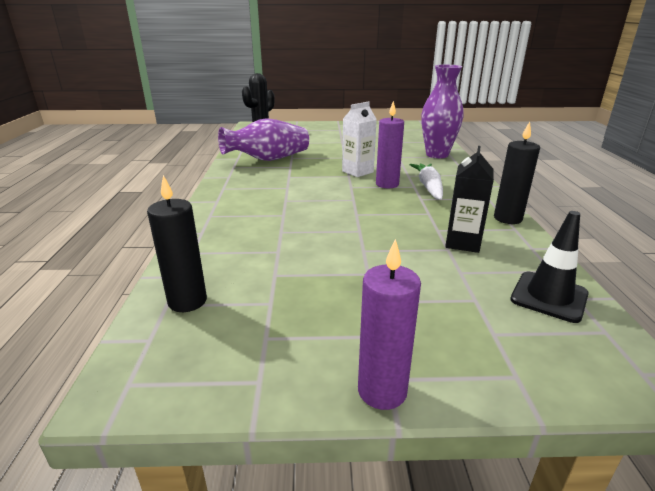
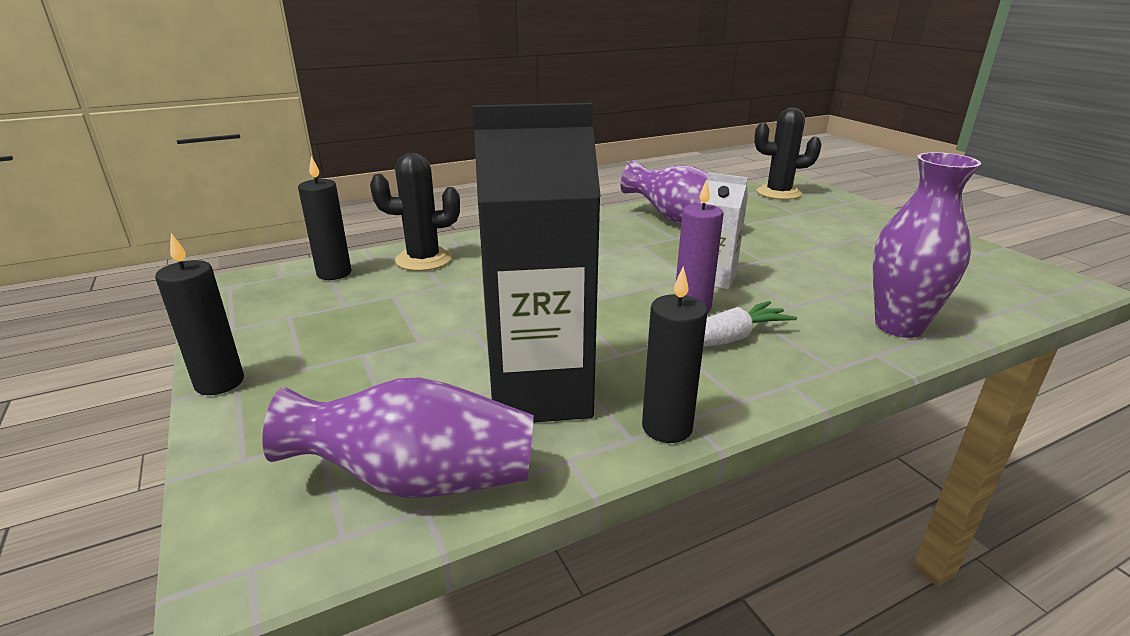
camera: 65 degrees right, 0 degrees up
(215, 251) = (423, 260): none -> black cactus
(382, 391) = (219, 383): purple candle -> black candle
(462, 243) = (540, 393): black carton -> black carton, size x1.93
(549, 297) = (418, 480): black traffic cone -> purple vase

